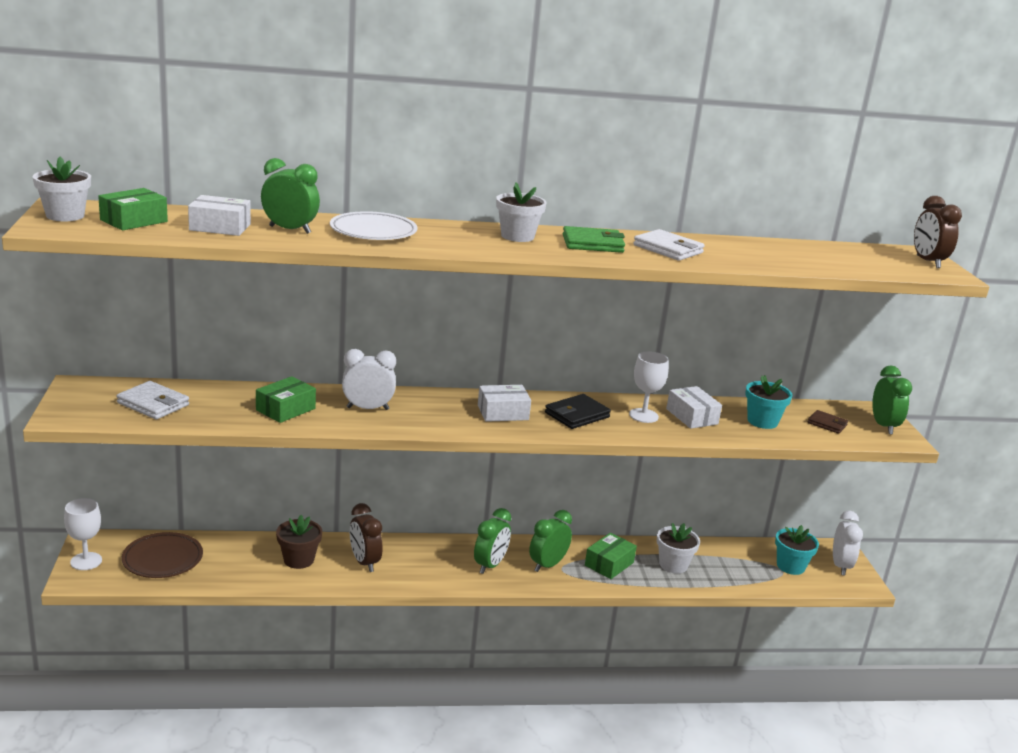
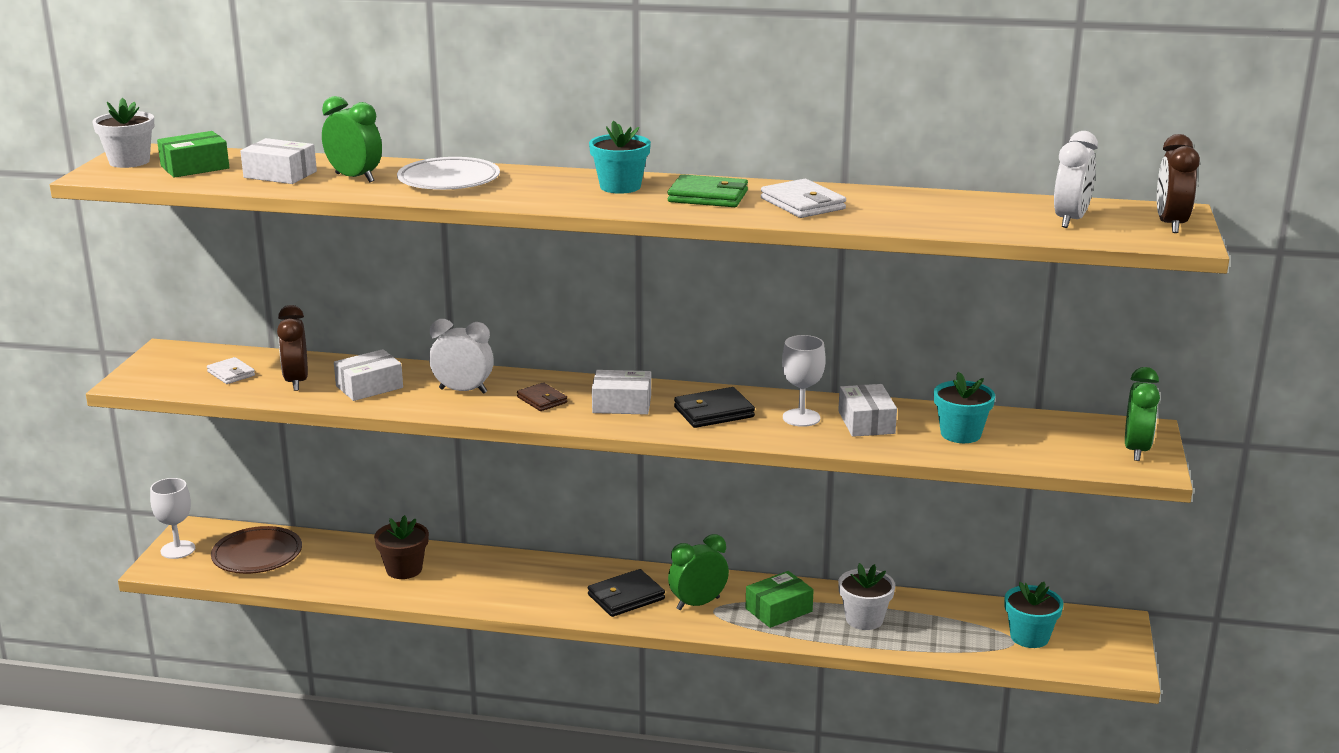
camera: 20 degrees right, 0 degrees up
(153, 404) = (231, 373): white wallet -> white wallet, size x0.65
(285, 409) = (369, 387): green box -> white box
(364, 562) = (477, 579): brown clock -> brown clock (296, 381)
(490, 565) = (626, 597): green clock -> black wallet
(517, 236) = (620, 187): white flower pot -> turquoise flower pot
(827, 424) = (1052, 442): brown wallet -> brown wallet (542, 400)
(840, 566) = (1104, 644): white clock -> white clock (1070, 220)

